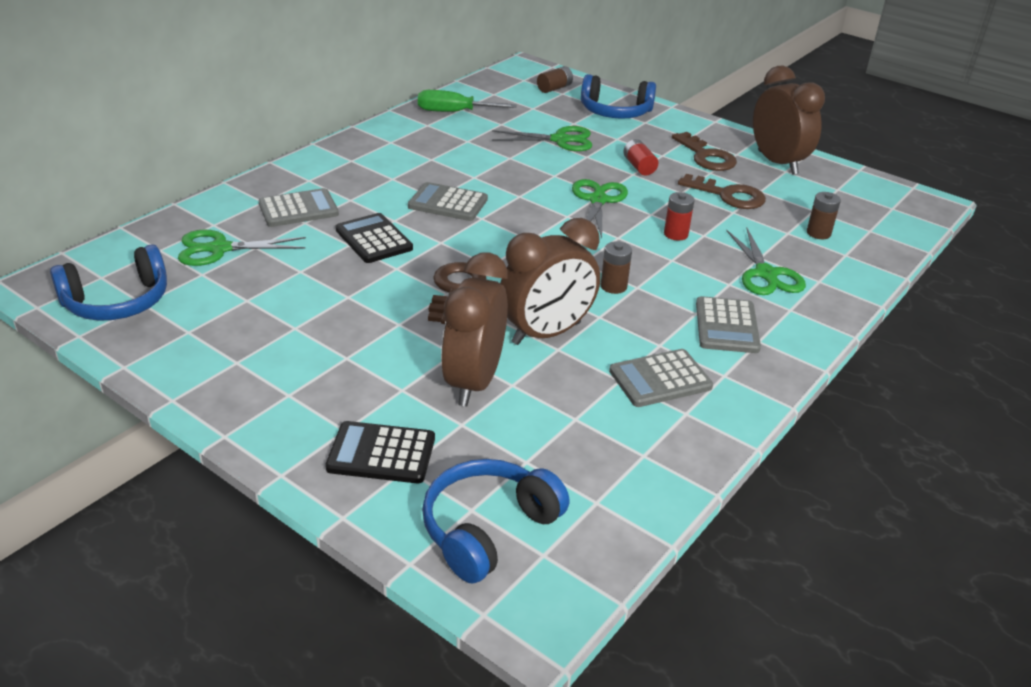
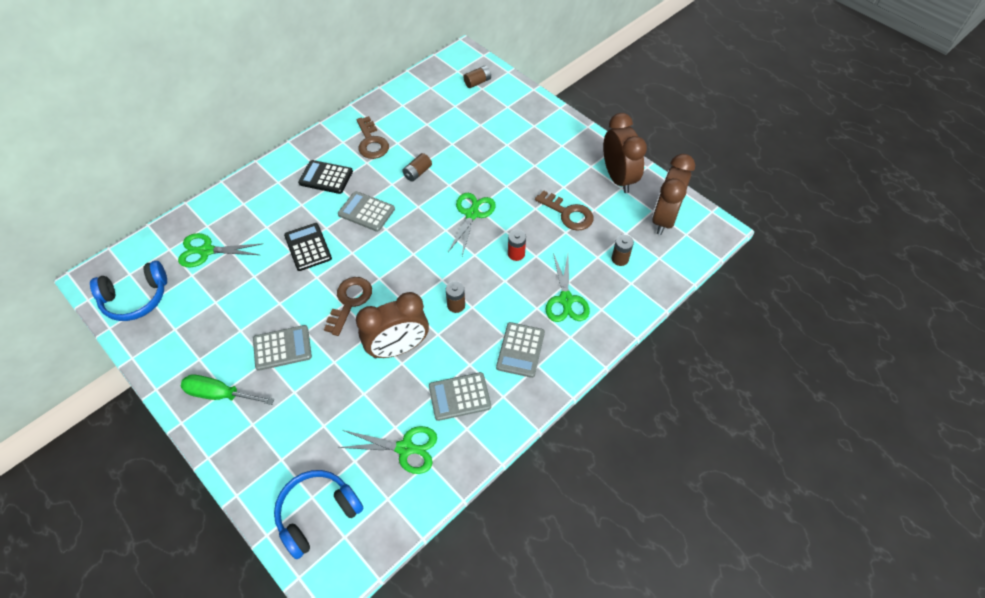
camera: 10 degrees right, 20 degrees up
(298, 209) = (265, 213): grey calculator -> grey calculator (282, 348)
(381, 453) = (269, 446): black calculator -> black calculator (326, 177)
(454, 112) = (396, 109): green screwdriver -> green screwdriver (220, 394)
(474, 382) = (340, 389): brown clock -> brown clock (664, 219)
(506, 166) = (417, 173): none -> brown battery
(560, 140) = (464, 144): green scissors -> green scissors (405, 448)
(615, 112) = (515, 112): blue headphones -> none
(639, 167) = (513, 178): red battery -> none
(706, 157) = (567, 168): brown key -> brown key (371, 142)

